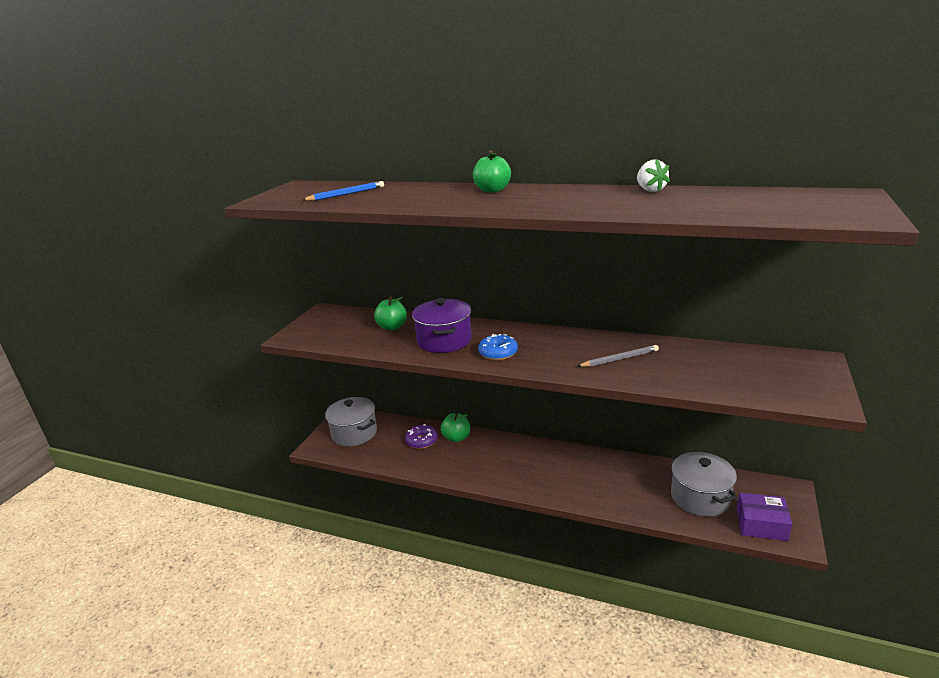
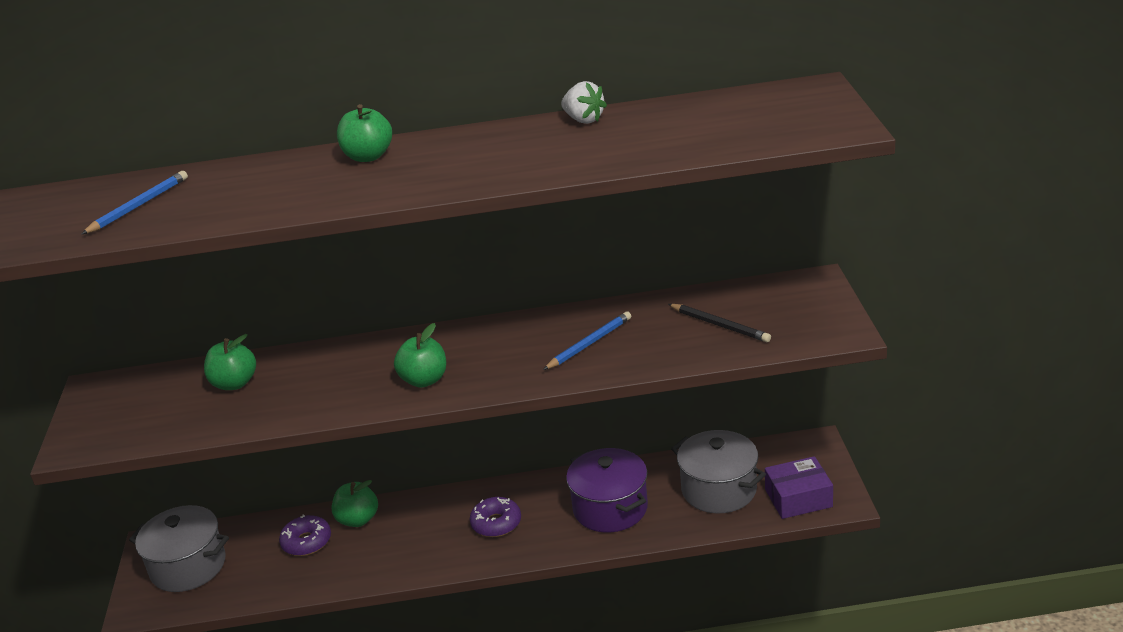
camera: 25 degrees left, 5 degrees up
(444, 341) = (333, 383): purple pot -> purple pot (610, 508)
(498, 353) = (424, 380): blue donut -> green apple
(536, 468) = (496, 523): none -> purple donut
(619, 359) = (589, 343): grey pencil -> blue pencil
(724, 371) = (719, 325): none -> black pencil

